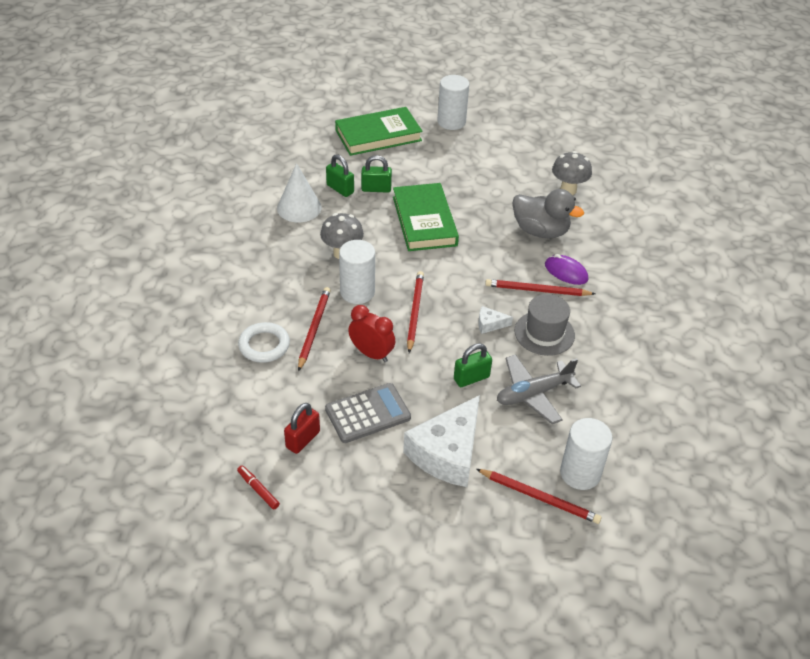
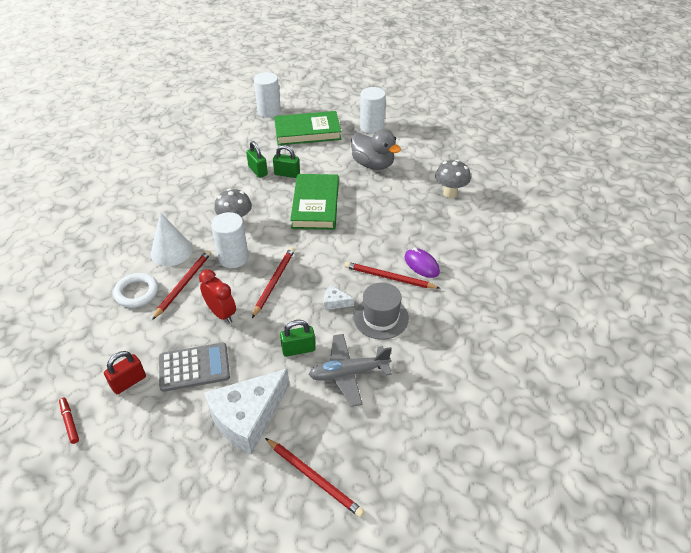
camera: 15 degrees right, 0 degrees up
(299, 208) = (218, 182): white cone -> white cone (171, 251)
(540, 231) = (412, 226): grey duck -> grey duck (373, 164)
(580, 473) = (362, 460): white cylinder -> white cylinder (269, 111)

